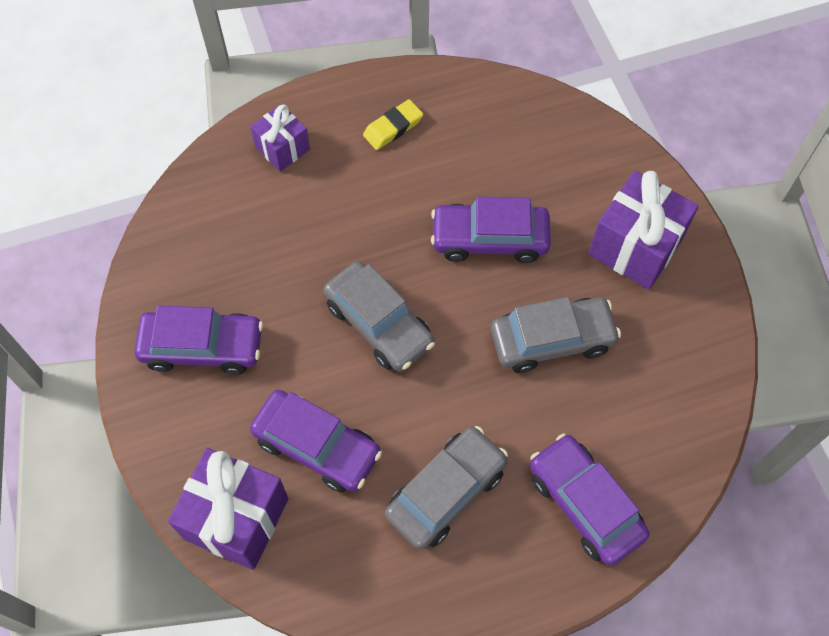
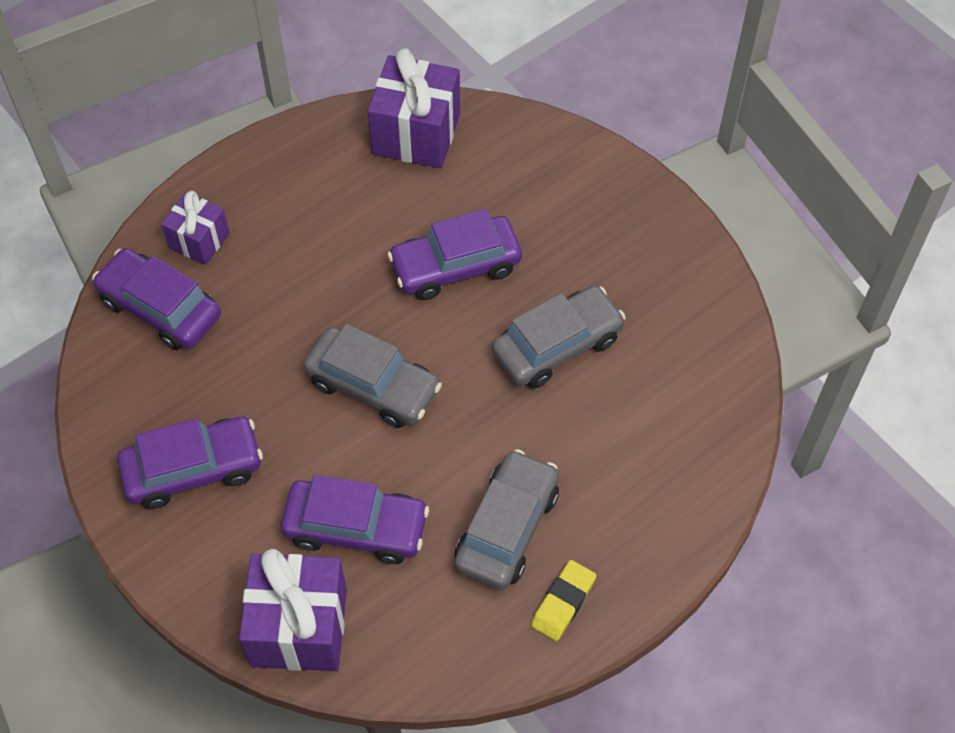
camera: 20 degrees left, 5 degrees down
(393, 127) = (310, 184): yellow eraser -> yellow eraser (563, 602)
(584, 504) = (649, 492): purple car -> purple car (160, 308)
(635, 247) = (605, 229): purple gift -> purple gift (416, 134)

